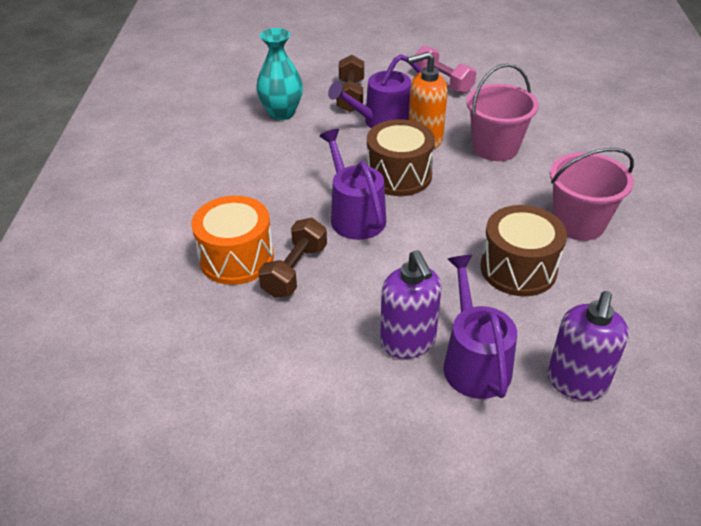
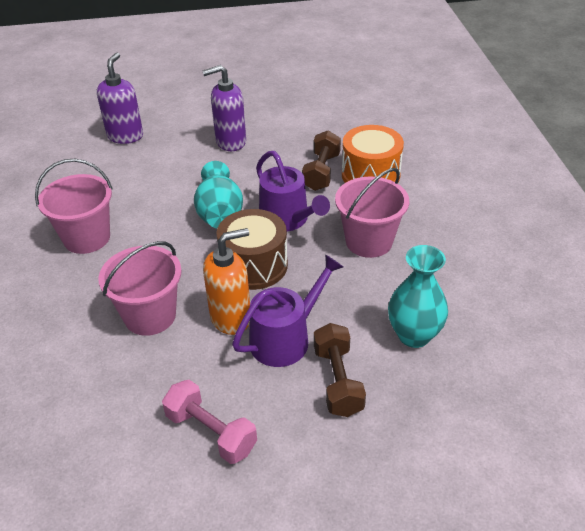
camera: 170 degrees right, 0 degrees up
(280, 183) = (369, 241): none -> pink bucket
(408, 342) = (230, 142): purple soap dispenser -> purple soap dispenser turned 75 degrees counterclockwise
(430, 232) = (220, 213): none -> turquoise vase
(474, 362) = (187, 138): purple watering can -> none
(518, 269) = (148, 194): brown drum -> none

